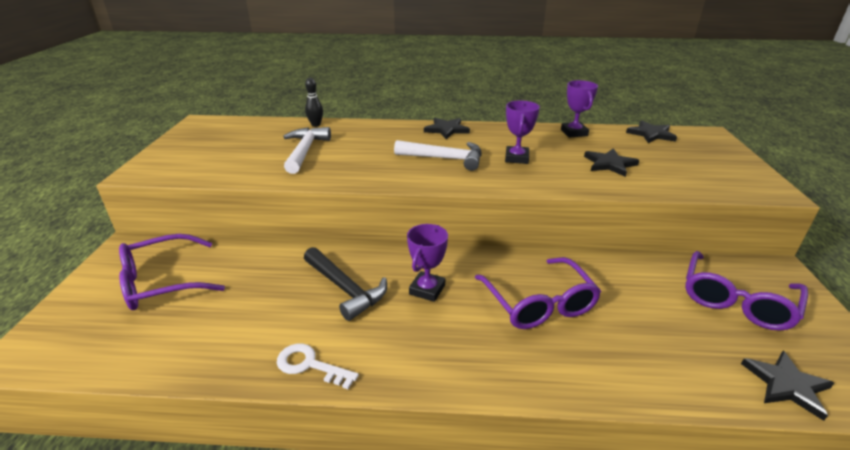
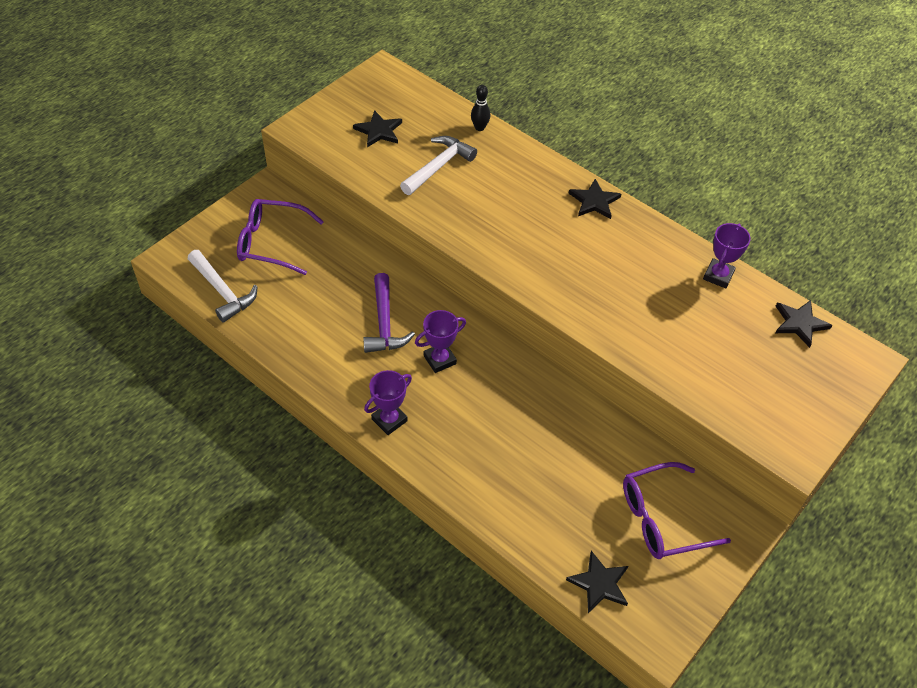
camera: 35 degrees right, 20 degrees up
(310, 365) = (317, 369): white key -> none
(345, 289) = (384, 323): black hammer -> purple hammer
(445, 159) = (547, 244): white hammer -> white hammer (222, 291)
(516, 158) = (612, 279): purple trophy -> purple trophy (389, 420)
(539, 303) = (507, 422): purple glasses -> none
(609, 164) = (690, 337): black star -> black star (379, 131)

